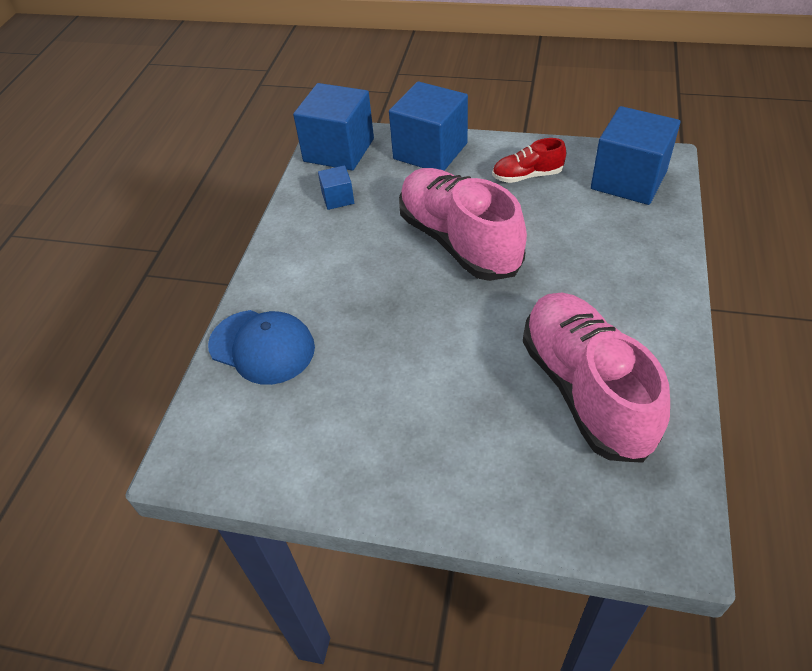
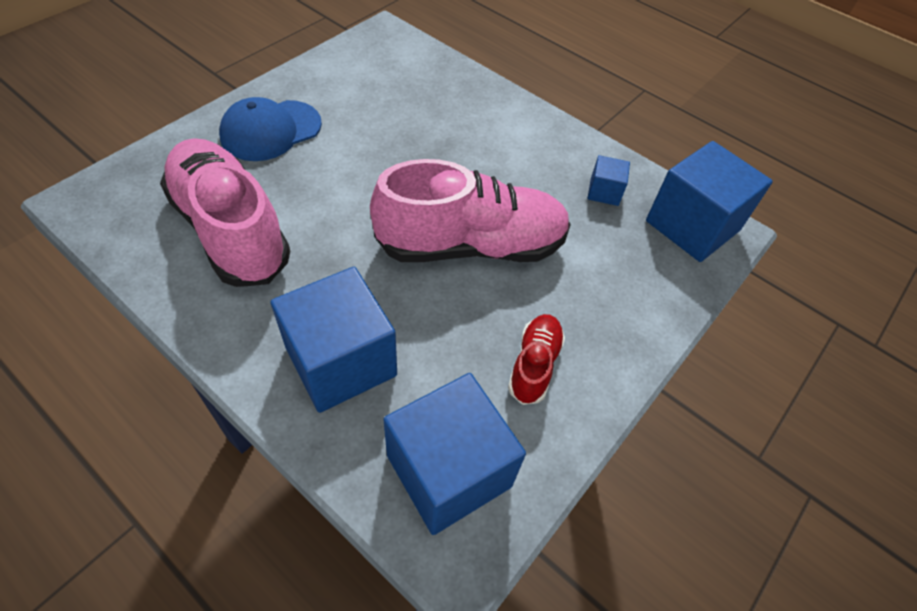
camera: 110 degrees right, 5 degrees up
(262, 347) = (449, 87): blue cap -> blue cap (271, 131)
(430, 151) = (644, 300): blue cube -> blue cube (341, 361)
(585, 389) = (230, 229): pink shoe -> pink shoe turned 135 degrees counterclockwise

